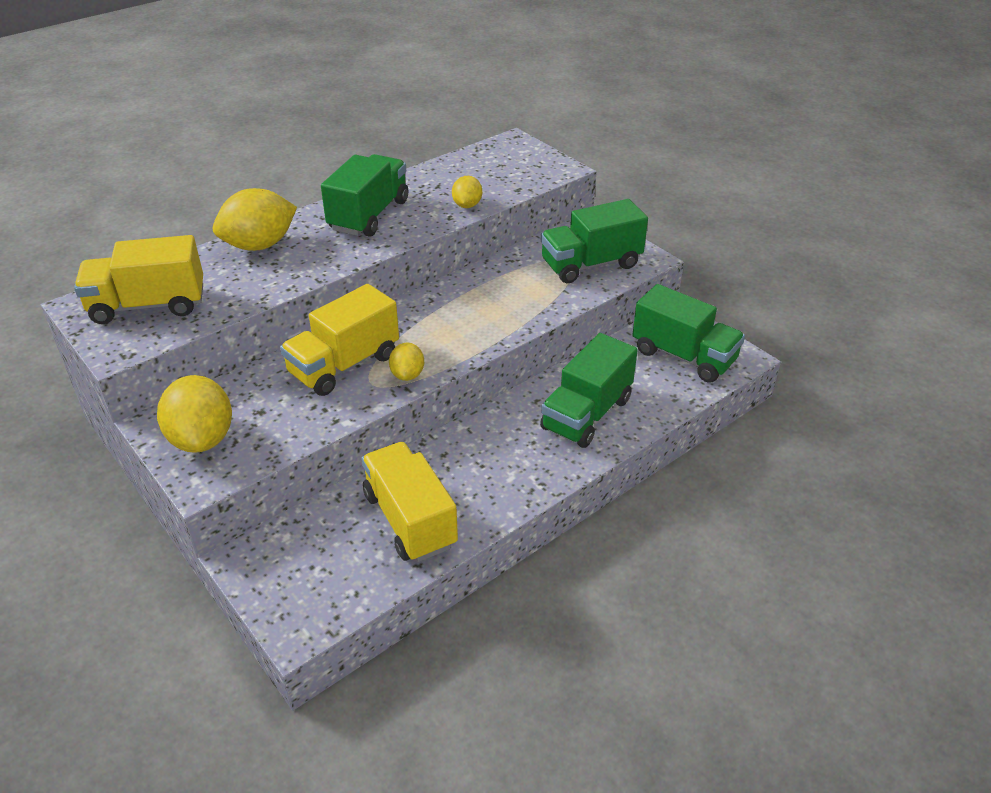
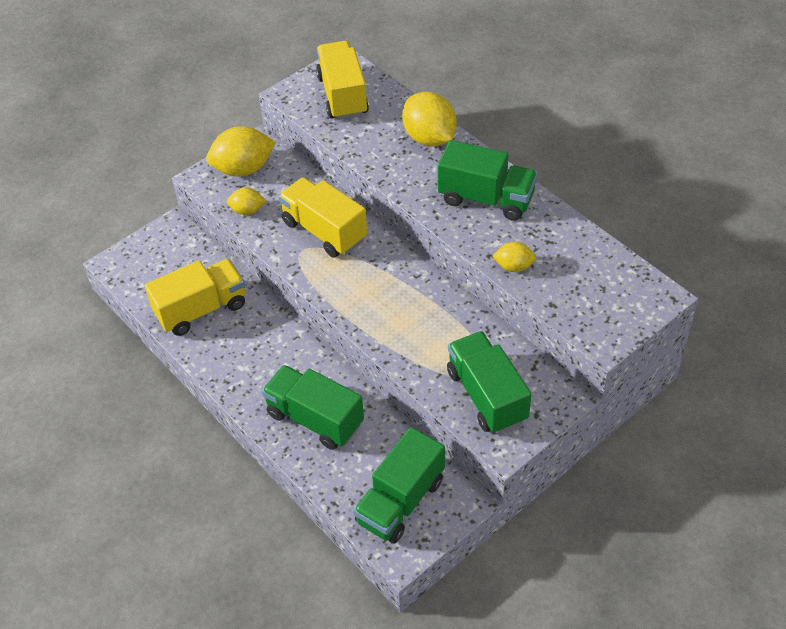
camera: 90 degrees right, 10 degrees up
(407, 375) = (312, 271): yellow lemon -> yellow lemon (247, 210)

